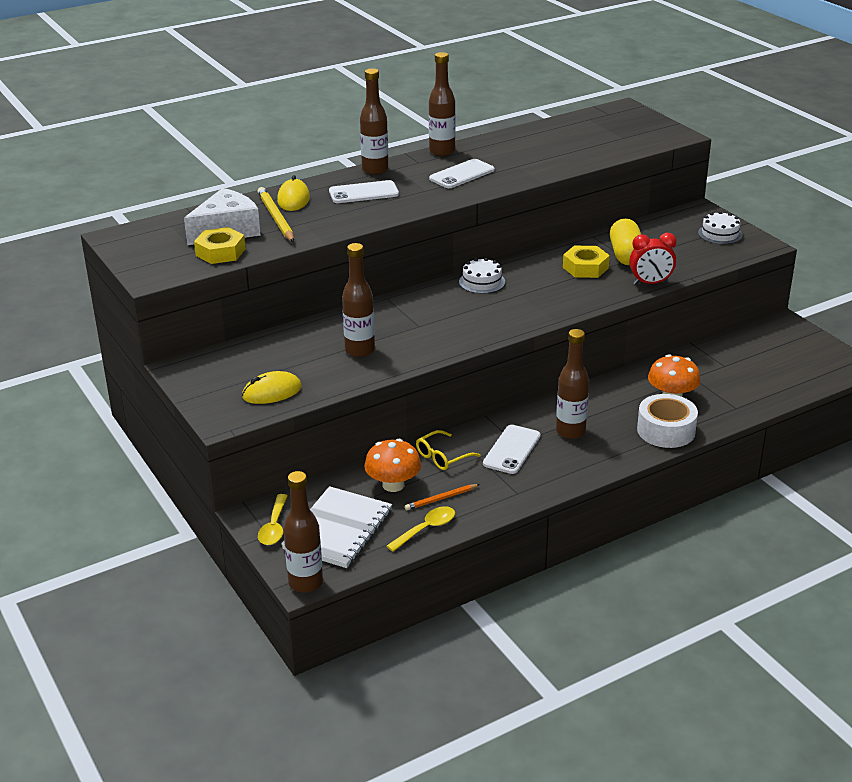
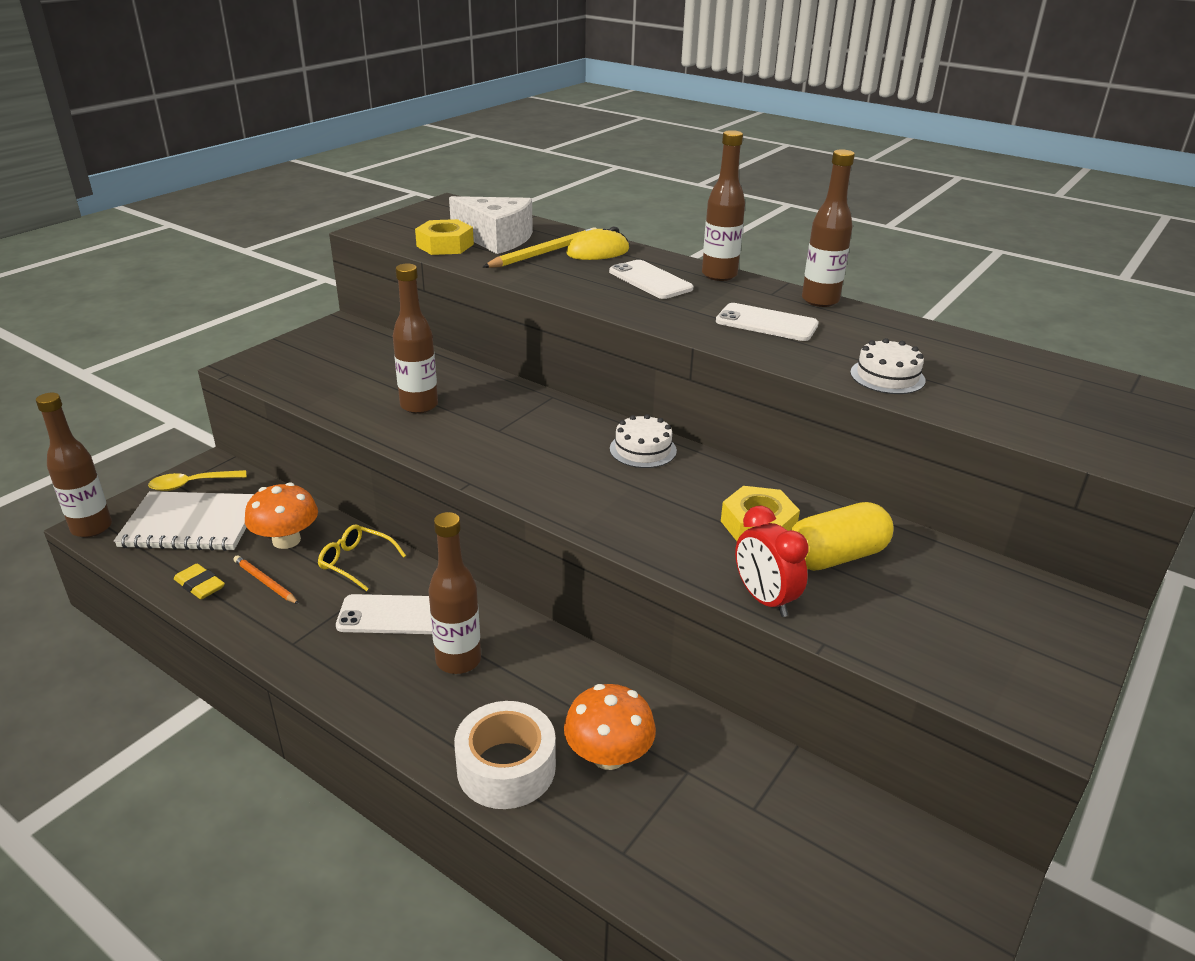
camera: 65 degrees right, 0 degrees up
(272, 392) = (308, 378): yellow mouse -> none
(426, 529) = (200, 585): yellow spoon -> yellow eraser
(720, 234) = (1026, 652): white cake -> white cake (887, 376)

